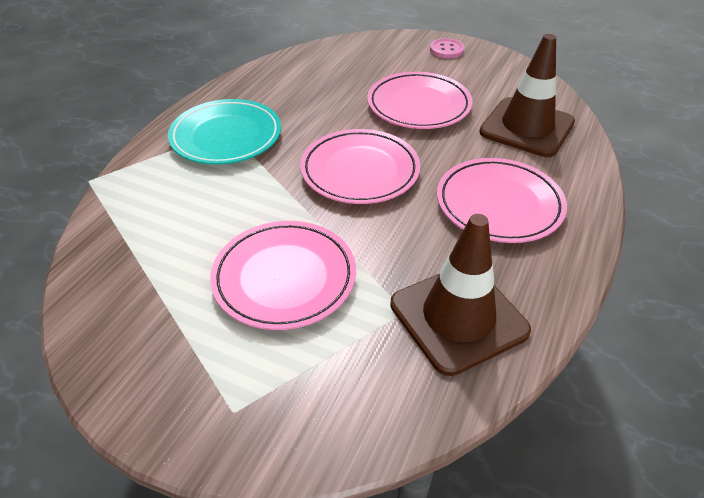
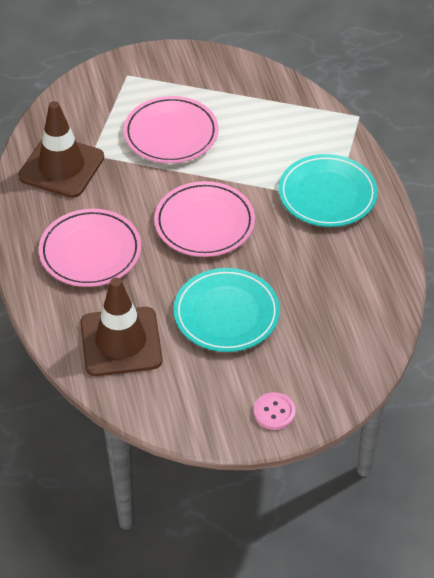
camera: 140 degrees right, 5 degrees up
(419, 105) = (226, 314): pink plate -> turquoise plate

